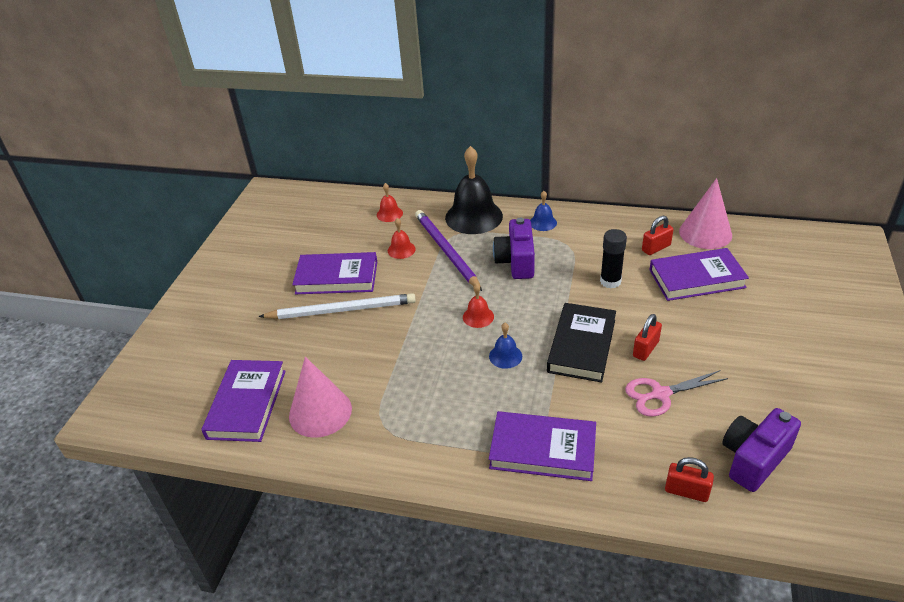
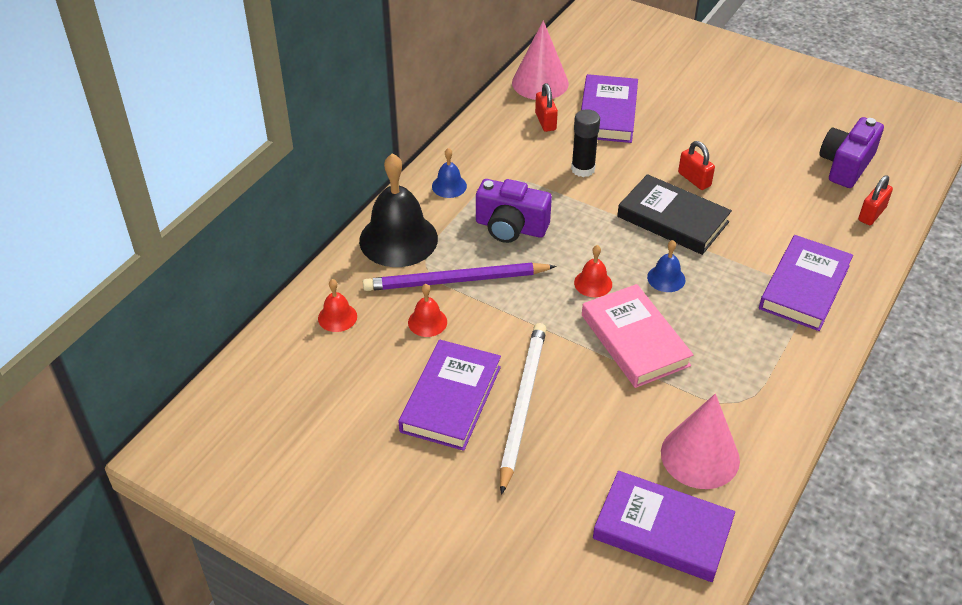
camera: 75 degrees left, 5 degrees up
(427, 352) = (635, 340): none -> pink book
(660, 394) = (756, 190): pink scissors -> none
(754, 459) = (845, 165): purple camera -> purple camera turned 60 degrees clockwise

